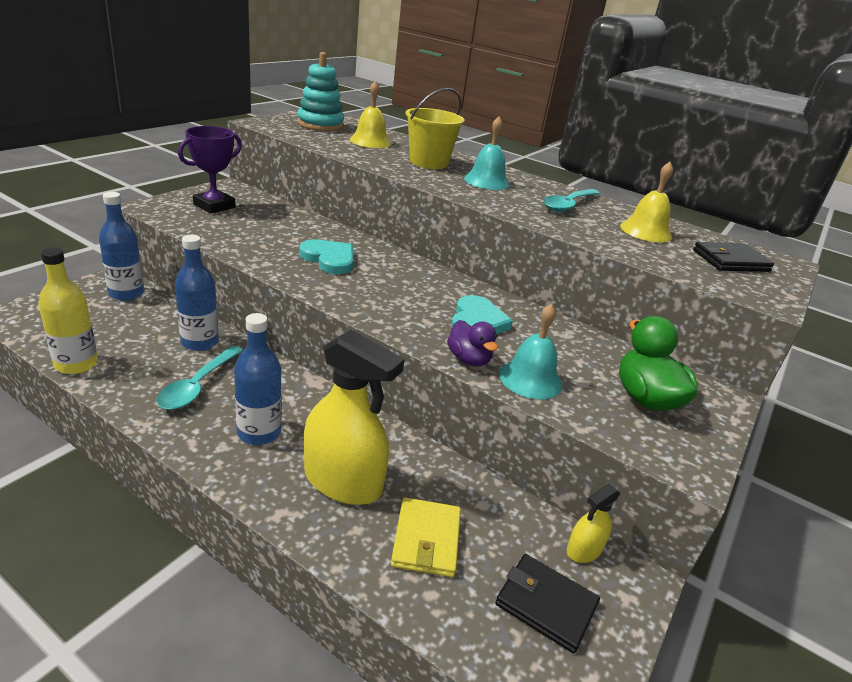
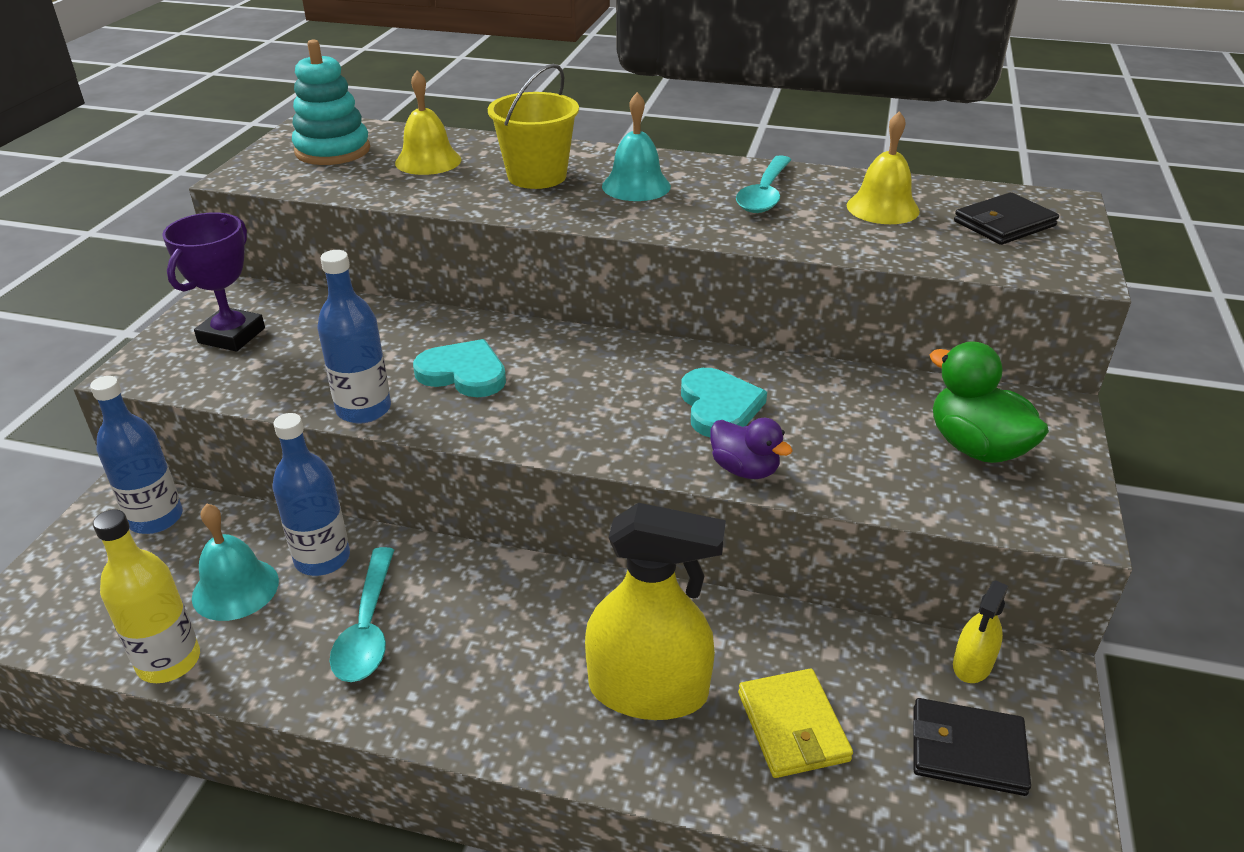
camera: 15 degrees left, 5 degrees up
(259, 432) = (498, 665): blue bottle -> blue bottle (364, 409)
(530, 379) = (833, 470): turquoise bell -> turquoise bell (235, 589)

